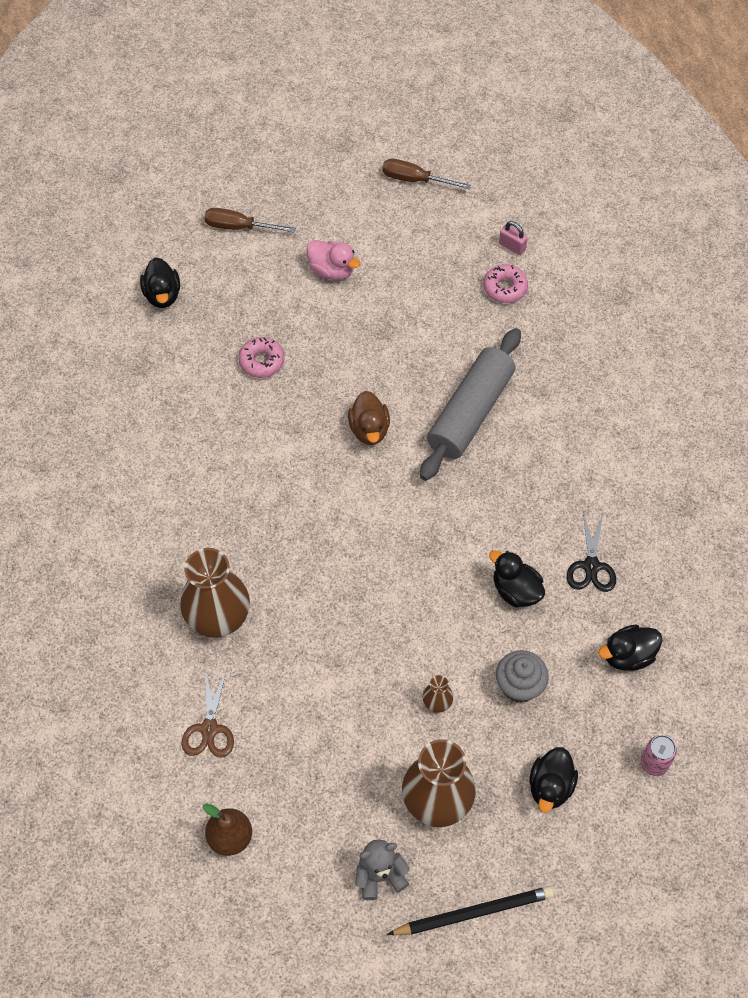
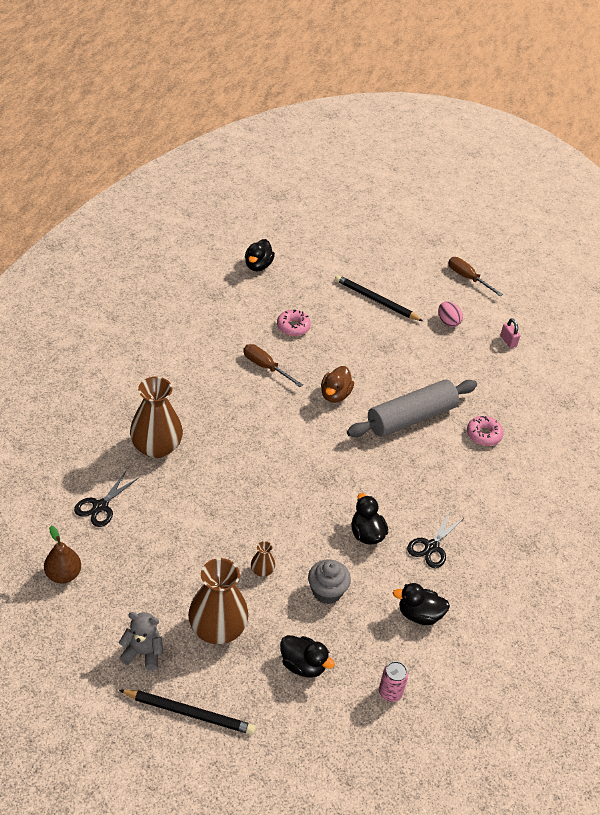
camera: 25 degrees right, 15 degrees down
(209, 729) = (100, 506): brown scissors -> black scissors
(239, 227) = (333, 253): brown screwdriver -> brown screwdriver (265, 367)
(332, 270) = (376, 300): pink duck -> black pencil
(431, 256) = (448, 322): none -> pink egg
(505, 288) = (486, 361): pink donut -> pink donut (483, 435)
(550, 786) = (303, 665): black duck -> black duck turned 105 degrees counterclockwise

